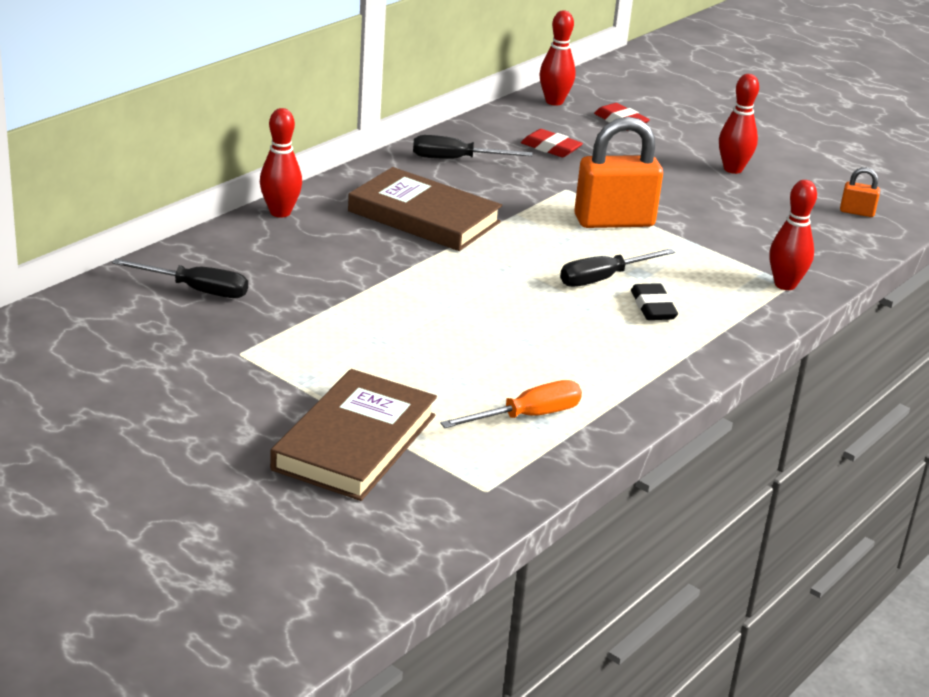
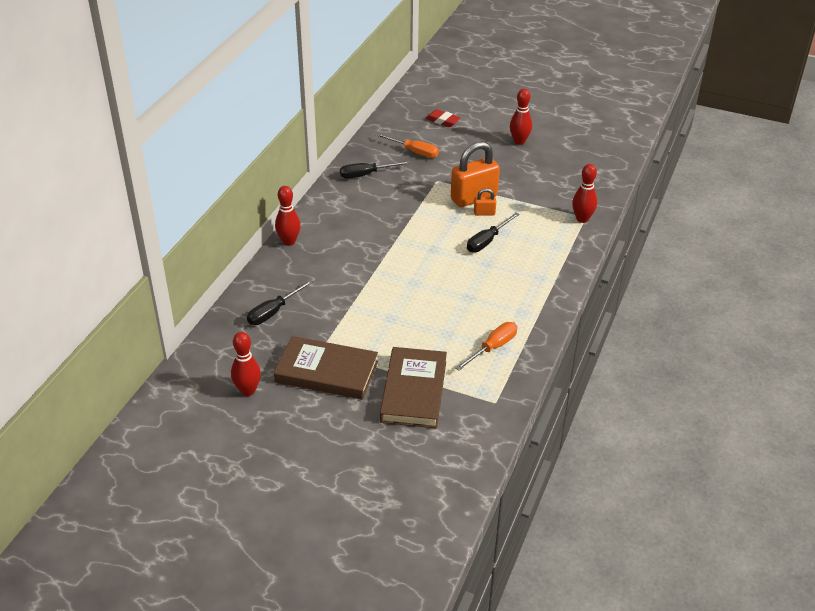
camera: 15 degrees left, 10 degrees up
(196, 290) = (273, 312): black screwdriver -> black screwdriver turned 135 degrees clockwise
(424, 217) = (370, 223): brown book -> brown book (326, 372)
(550, 148) = (414, 152): red eraser -> orange screwdriver
(554, 102) = (399, 115): red bowling pin -> red bowling pin (248, 391)
(653, 307) = (522, 254): black eraser -> none
(857, 212) = (597, 156): orange padlock -> orange padlock (484, 213)

